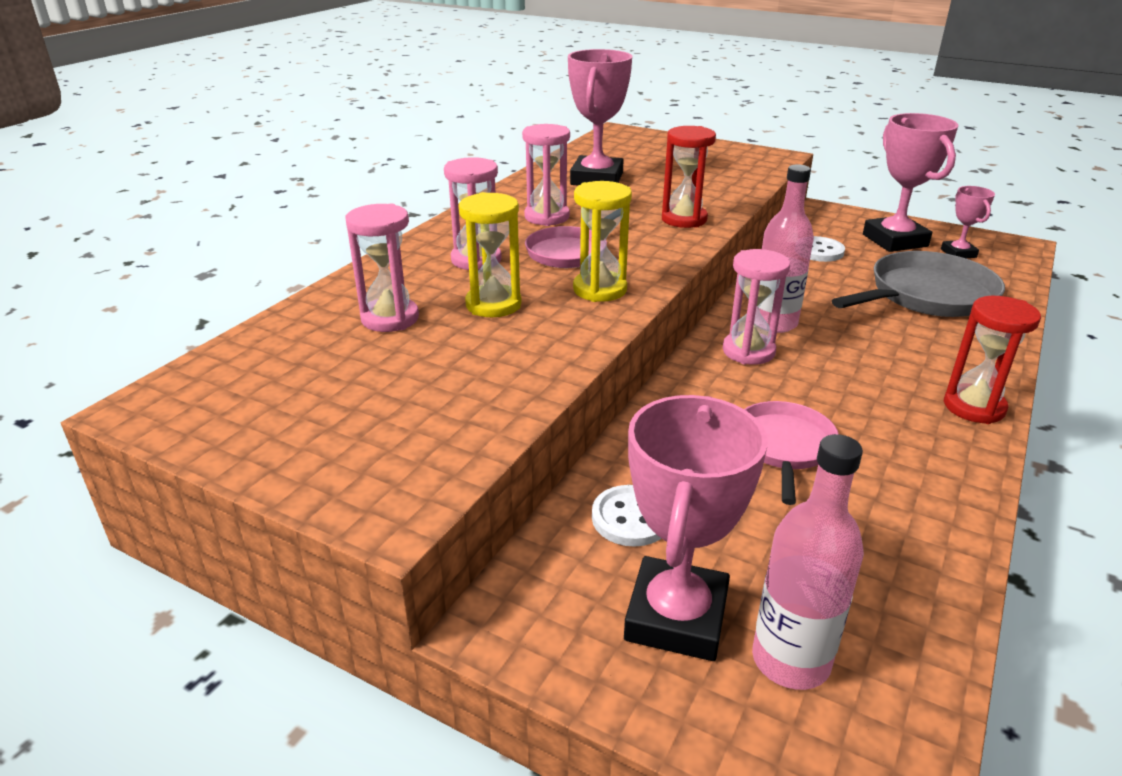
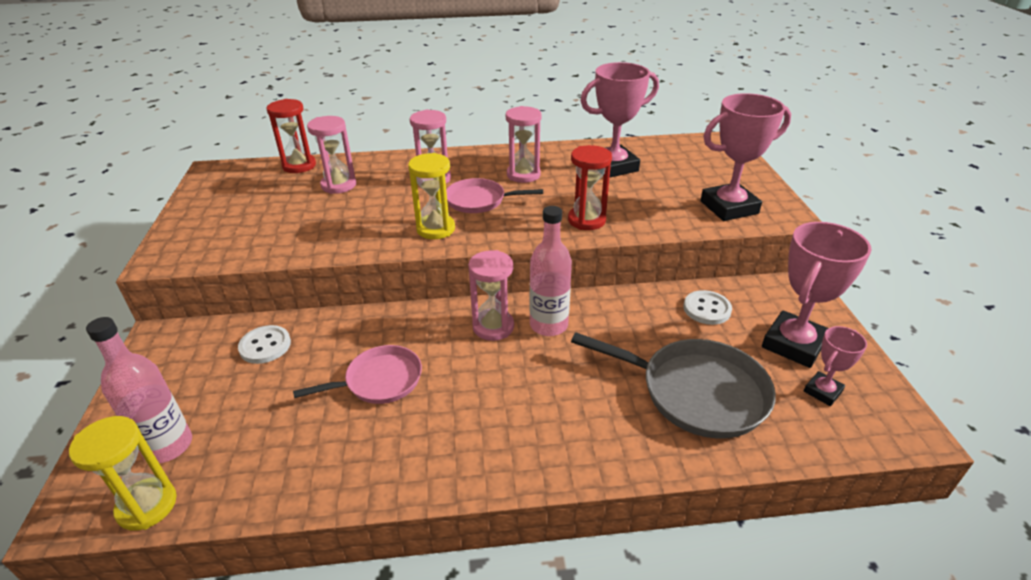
camera: 55 degrees right, 5 degrees up
(493, 305) = (382, 205): yellow hourglass -> yellow hourglass (147, 506)
(676, 617) = (187, 391): pink trophy -> pink trophy (729, 207)
(974, 407) = (515, 466): red hourglass -> red hourglass (299, 166)

